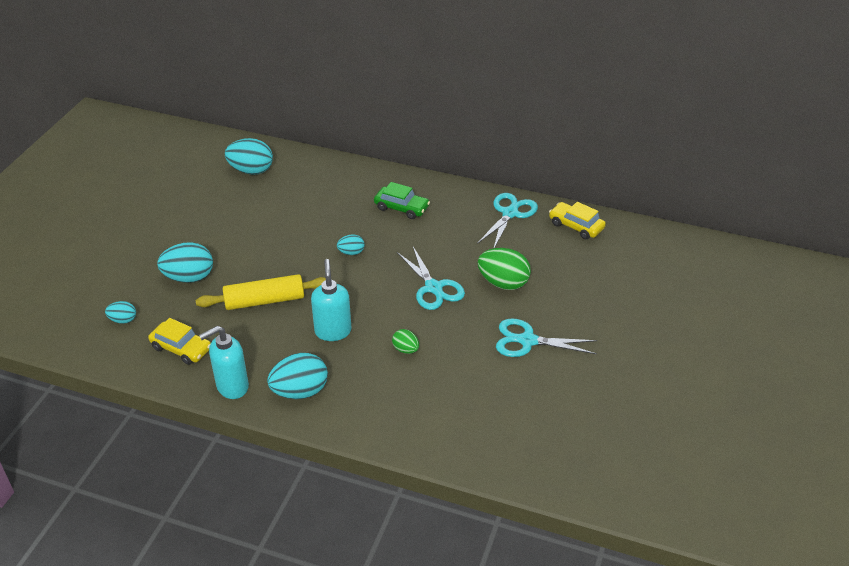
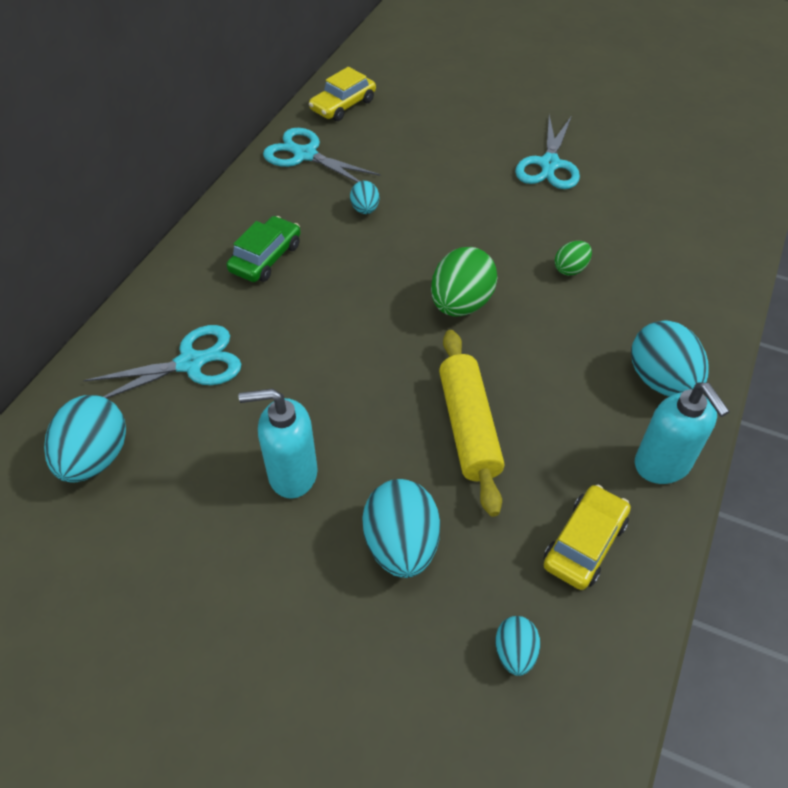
camera: 85 degrees left, 10 degrees up
(333, 331) = (537, 343): turquoise soap dispenser -> turquoise soap dispenser (292, 474)
(351, 252) = (363, 318): turquoise egg -> turquoise egg (365, 209)
(433, 288) = (450, 236): turquoise scissors -> turquoise scissors (190, 363)
(503, 283) = (445, 174): green egg -> green egg (461, 304)

